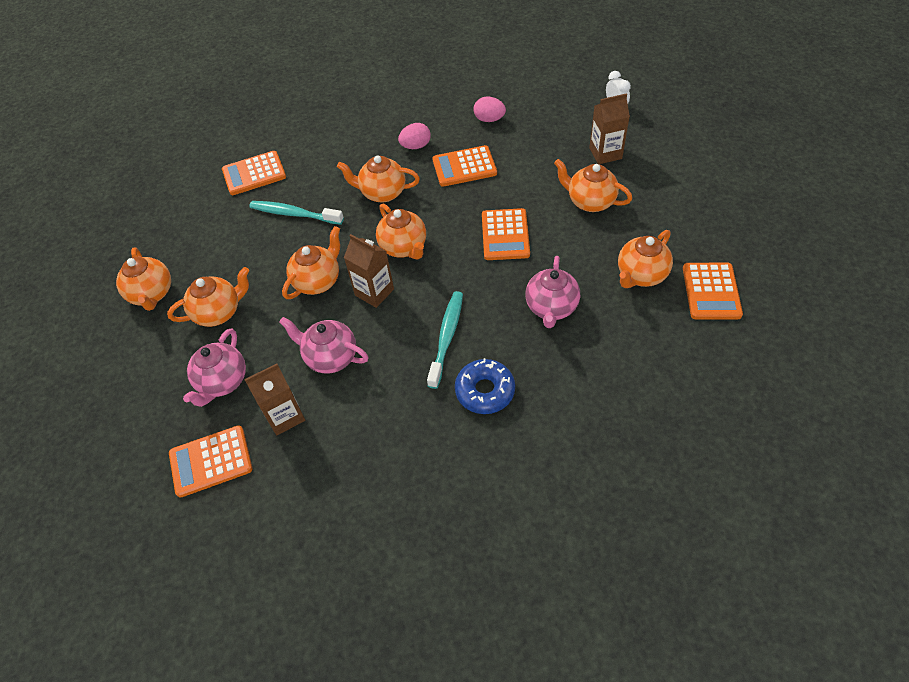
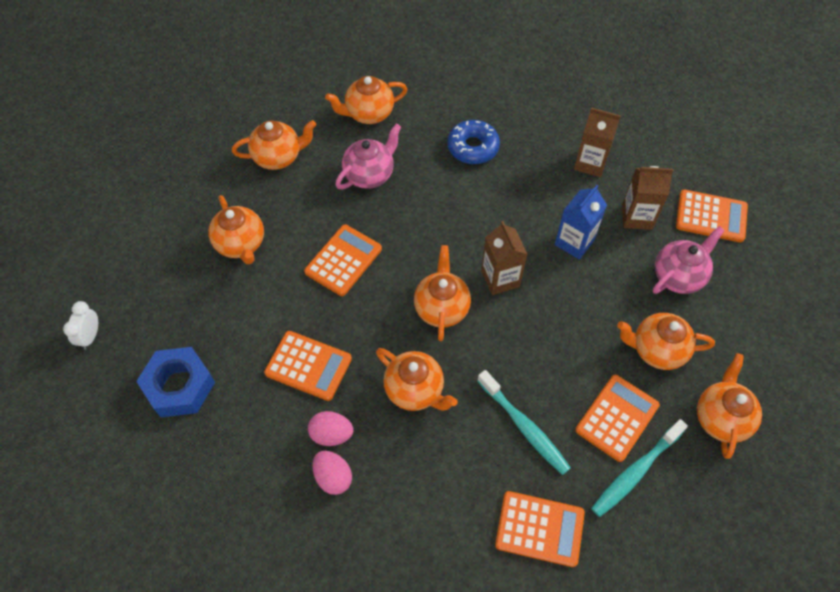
camera: 150 degrees left, 5 degrees up
(318, 281) = (545, 324): orange teapot -> orange teapot (369, 114)
(330, 357) = (574, 242): pink teapot -> blue carton
(447, 337) = (469, 201): turquoise toothbrush -> turquoise toothbrush (635, 472)
(489, 119) = (223, 416): pink egg -> pink egg (333, 477)
(531, 116) = (179, 386): none -> blue nut
(605, 153) = (169, 285): brown carton -> brown carton (590, 163)
(711, 291) = (246, 116): orange calculator -> orange calculator (617, 418)

